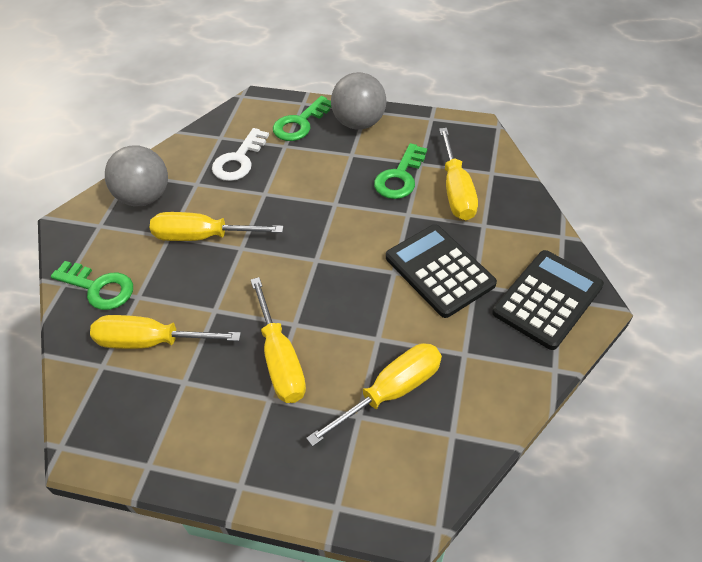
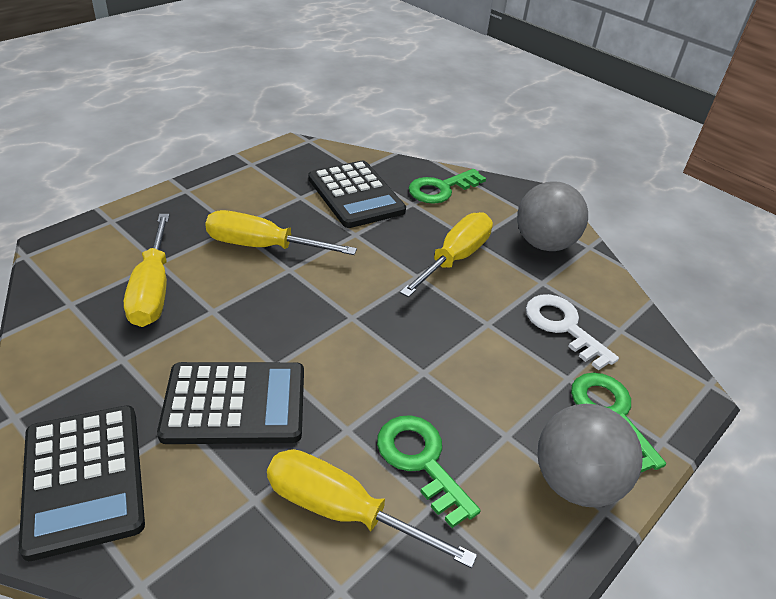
camera: 115 degrees right, 10 degrees down
(152, 341) = (356, 195): yellow screwdriver -> black calculator

